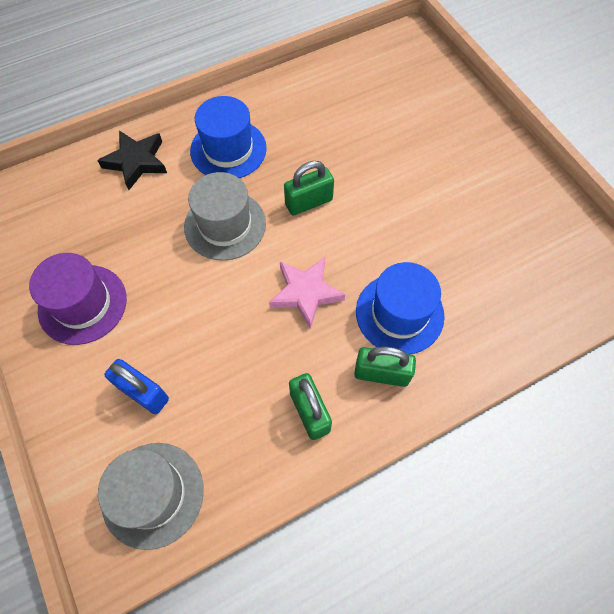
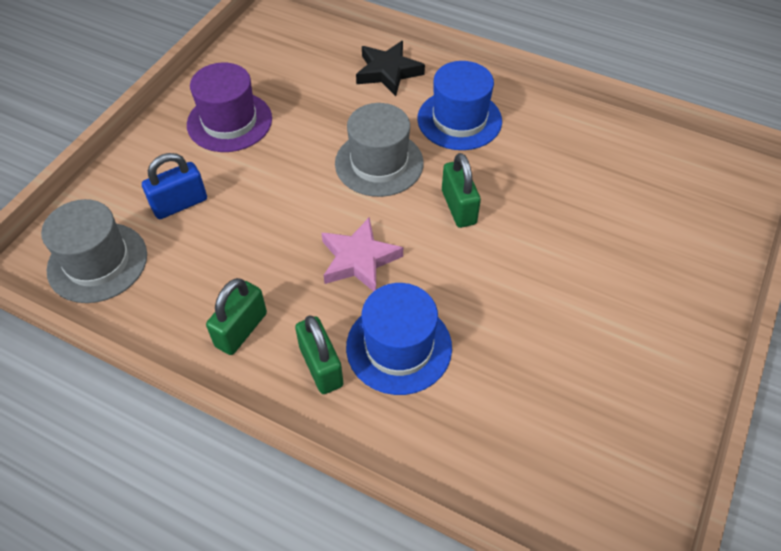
camera: 55 degrees right, 10 degrees down
(143, 392) = (180, 204): blue padlock -> blue padlock turned 60 degrees clockwise
(308, 202) = (458, 207): green padlock -> green padlock turned 45 degrees clockwise

